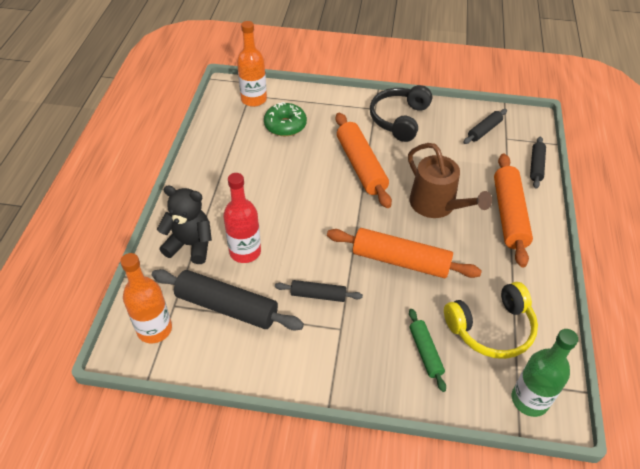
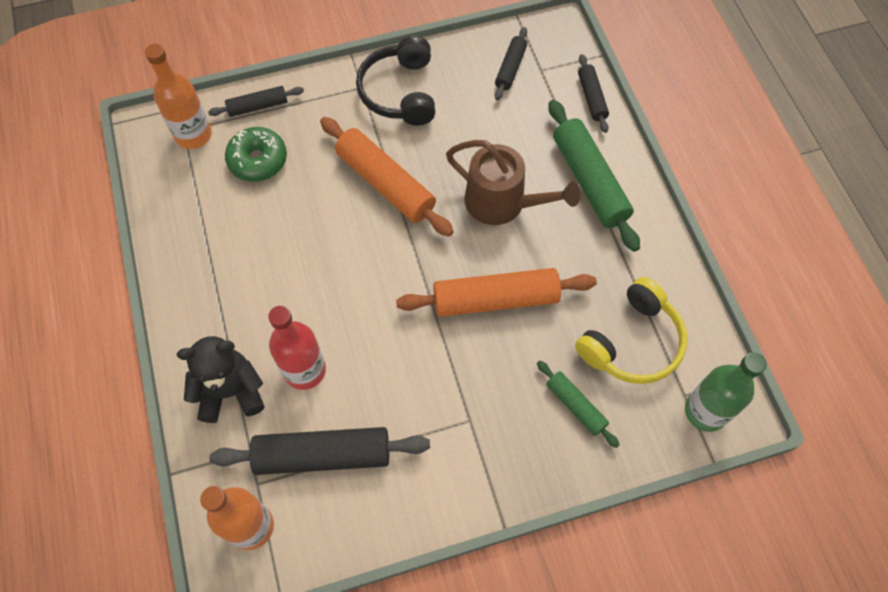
camera: 25 degrees left, 15 degrees up
(318, 295) = (423, 389): black rolling pin -> black rolling pin (258, 106)
(509, 215) = (589, 181): orange rolling pin -> green rolling pin

